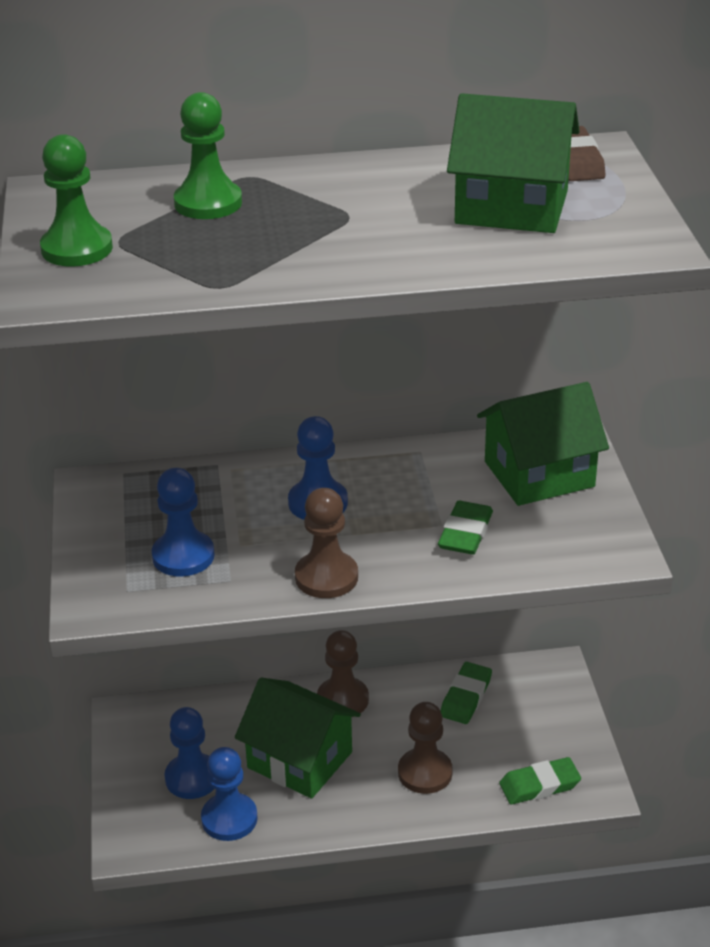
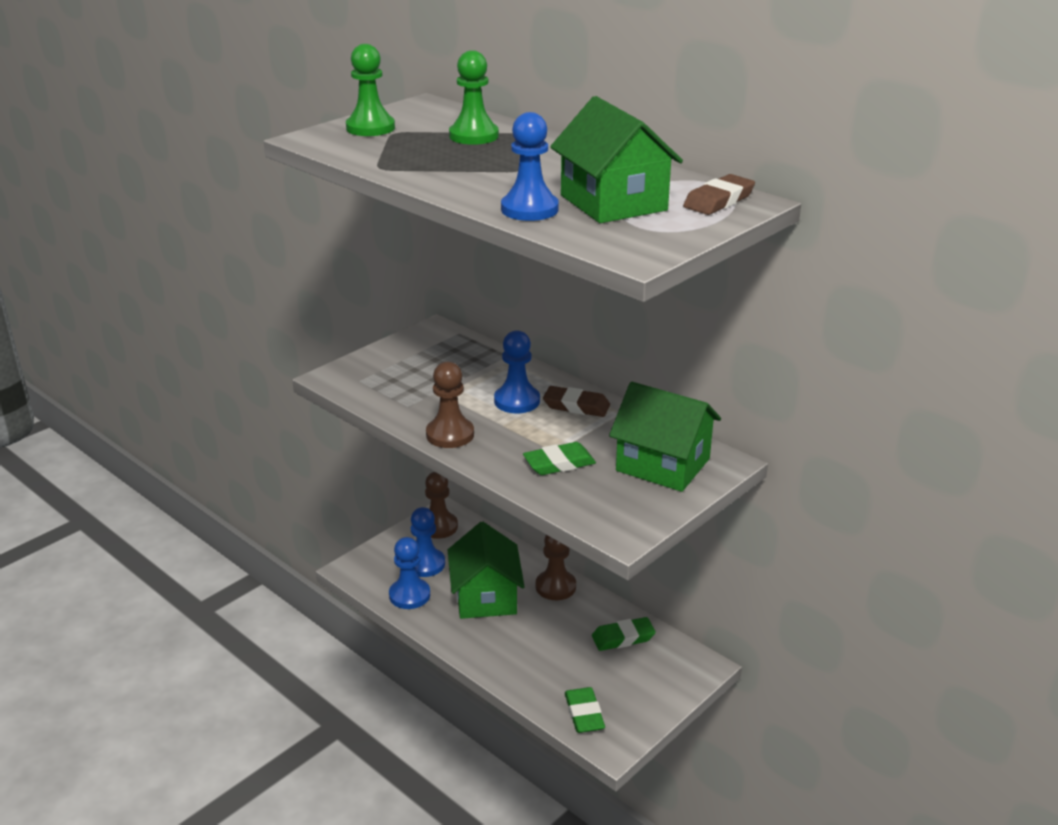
camera: 50 degrees right, 5 degrees down
(183, 556) = (410, 383): blue pawn -> blue pawn (529, 209)
(375, 471) = (576, 406): none -> brown eraser
(425, 773) = (535, 655): brown pawn -> brown pawn (439, 526)
(539, 785) = (584, 714): green eraser -> green eraser turned 45 degrees clockwise

